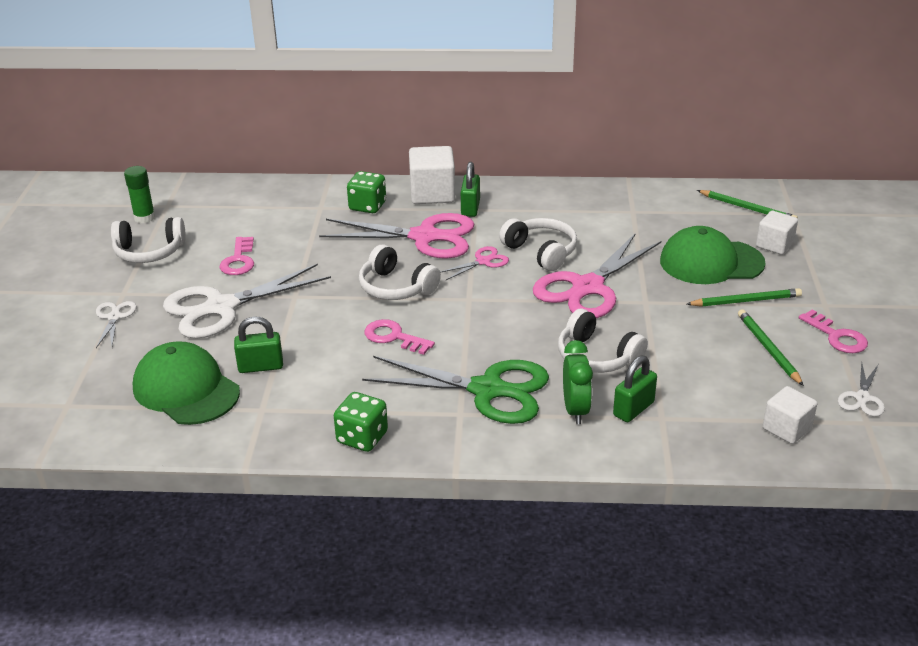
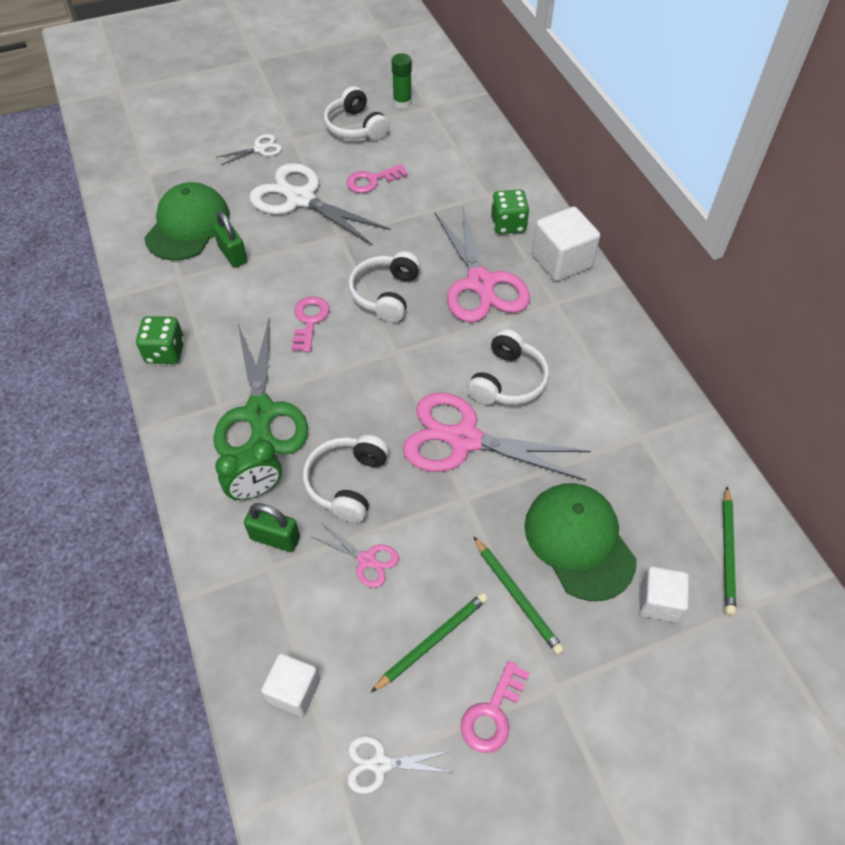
camera: 65 degrees right, 20 degrees up
(470, 208) = (554, 298): green padlock -> none
(483, 261) = (464, 341): pink scissors -> pink scissors (367, 560)

